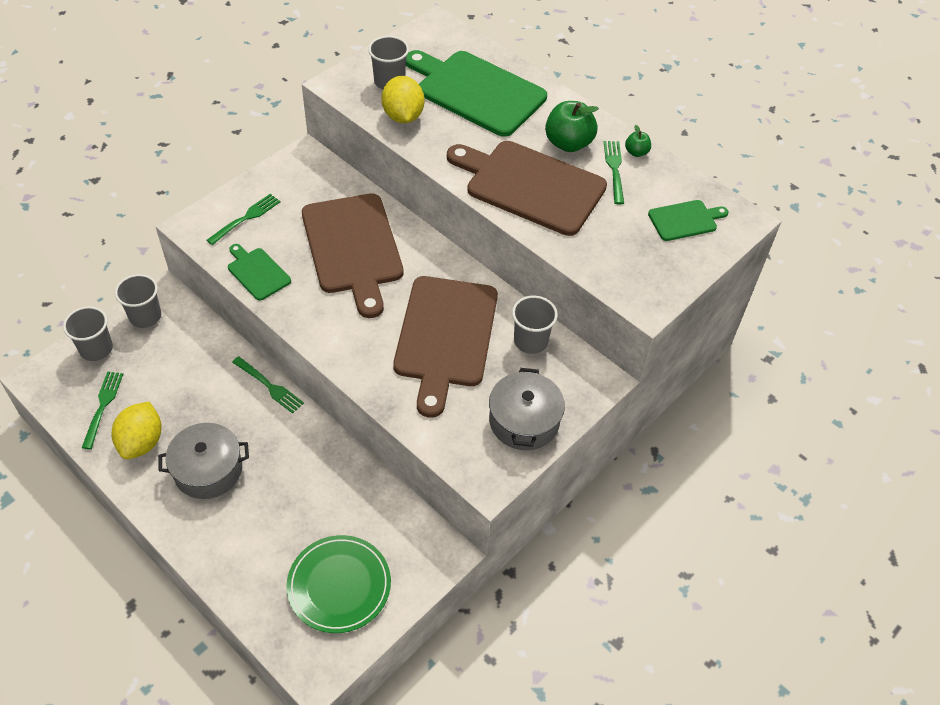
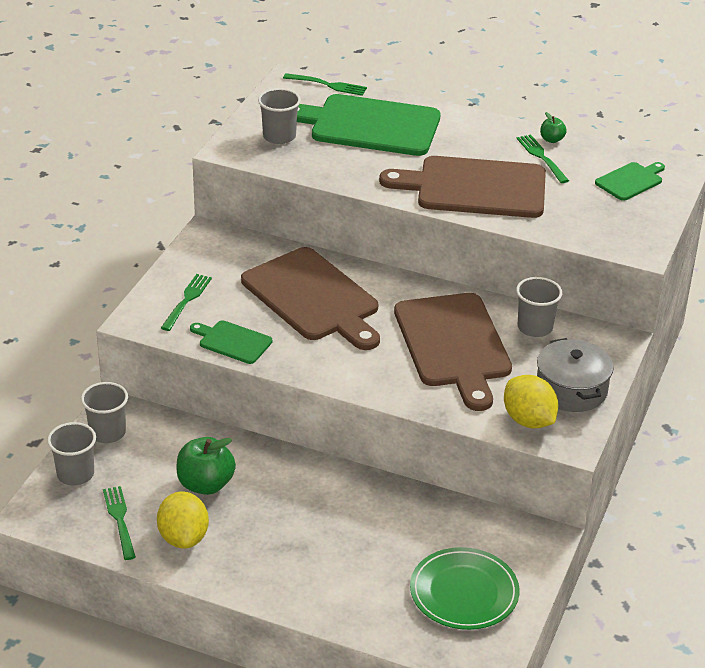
camera: 20 degrees left, 15 degrees down
(208, 470) = (269, 540): grey pot -> none
(269, 386) = (281, 455): green fork -> green fork (328, 85)
(403, 116) = (314, 161): yellow lemon -> yellow lemon (528, 420)
(568, 143) = (485, 147): green apple -> green apple (205, 484)

